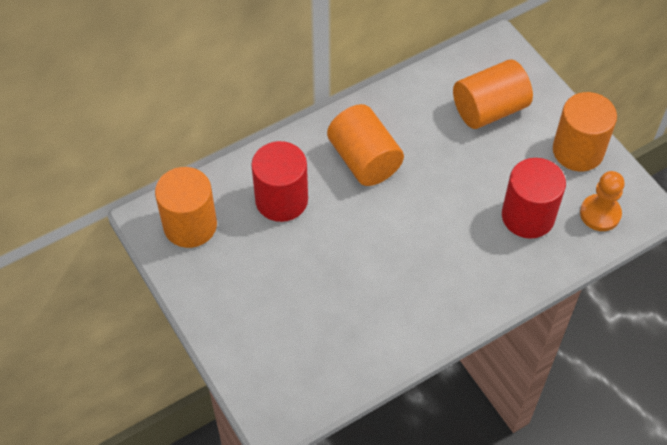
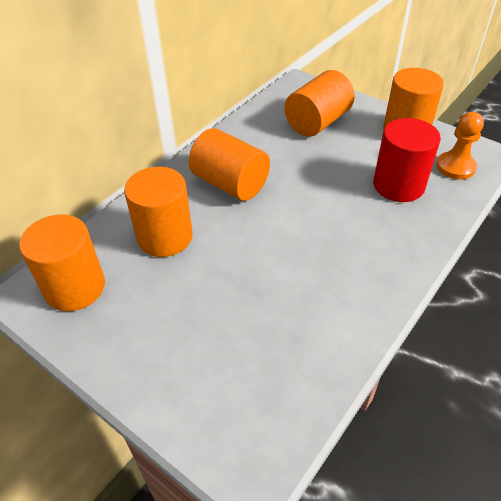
camera: 20 degrees left, 10 degrees down
(281, 200) = (165, 237): red cylinder -> orange cylinder

